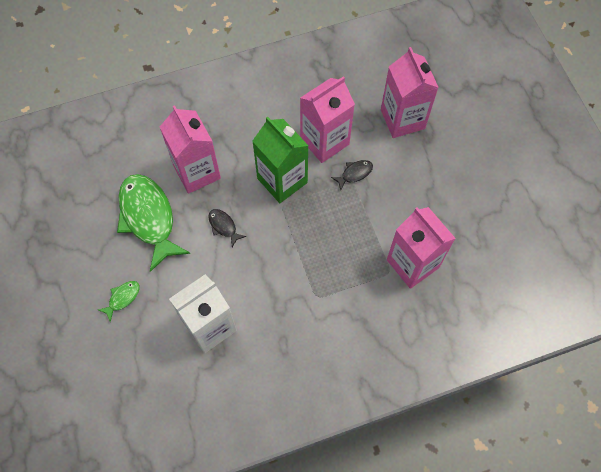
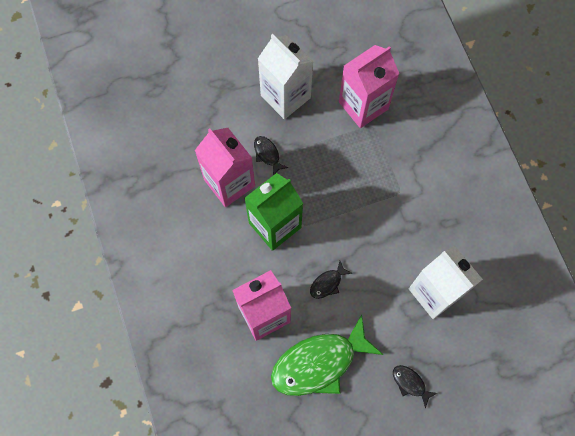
camera: 90 degrees left, 5 degrees up
(122, 298) = (410, 383): green fish -> black fish
(402, 119) = (205, 106): pink carton -> none
(418, 189) = (285, 96): none -> white carton

